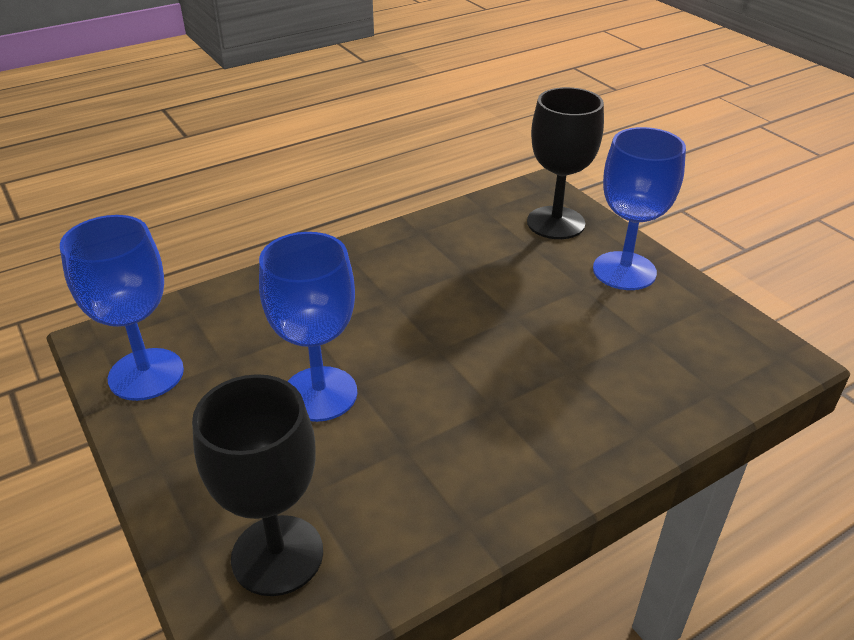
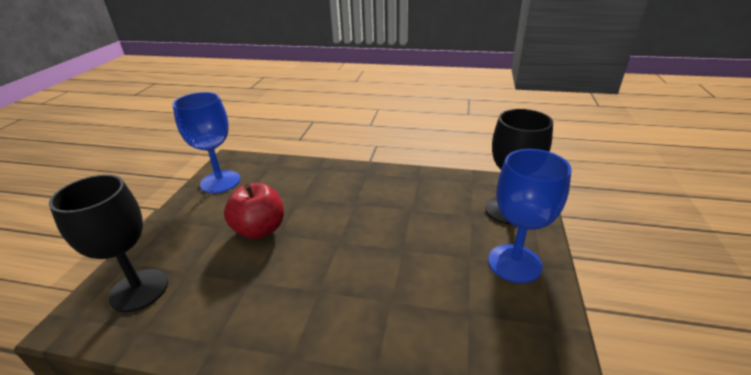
camera: 45 degrees right, 5 degrees down
(319, 394) = (260, 230): blue goblet -> red apple

